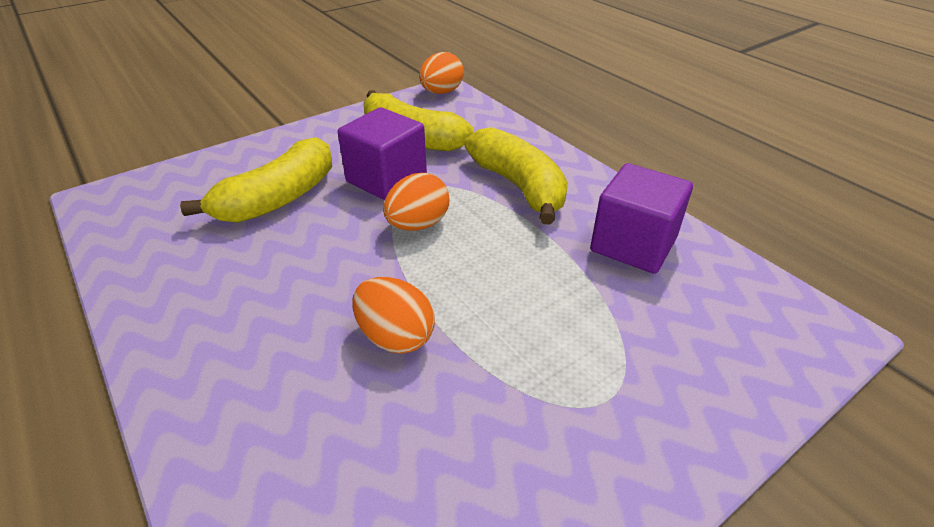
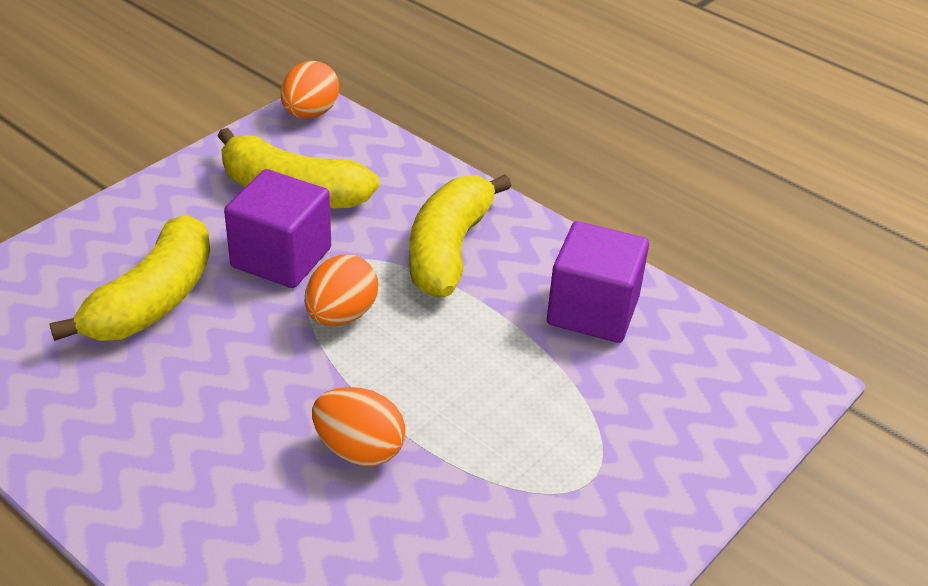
camera: 15 degrees left, 0 degrees up
(519, 186) = (449, 250): yellow banana -> yellow banana turned 120 degrees counterclockwise

